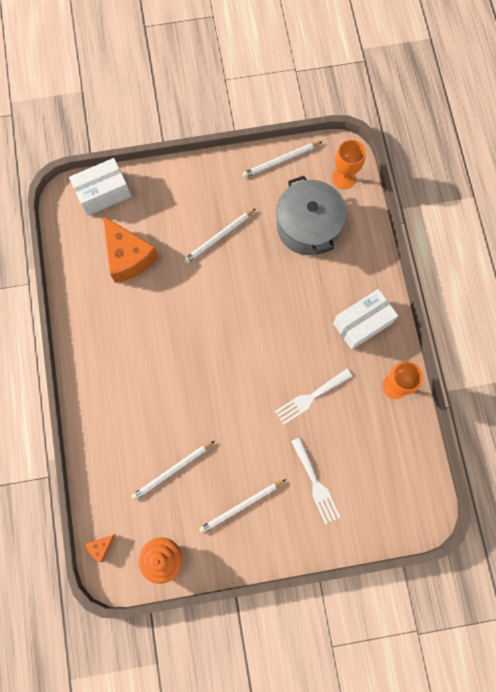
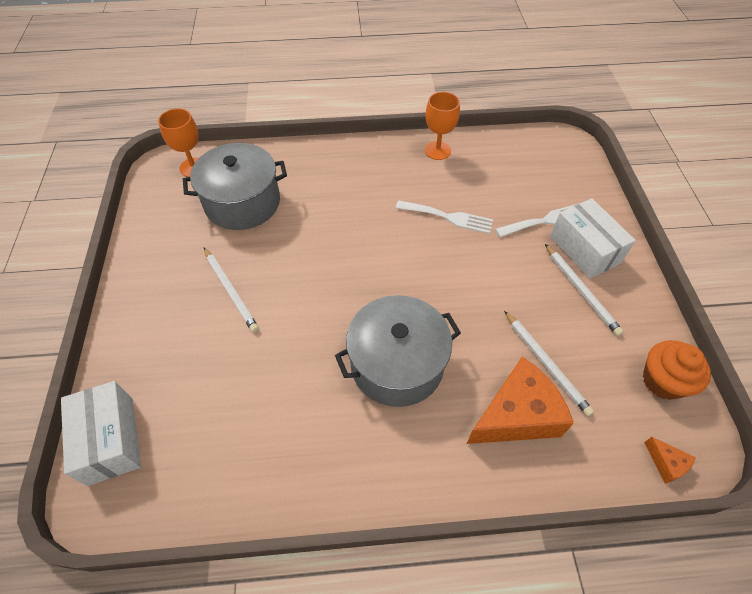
camera: 85 degrees left, 20 degrees down
(128, 257) = (229, 407): orange cheese -> orange cheese (516, 415)
(165, 362) = (397, 364): none -> grey pot
(281, 161) = (148, 220): white pencil -> none
(310, 397) = (448, 217): white fork -> white fork turned 45 degrees counterclockwise
(362, 323) = (367, 168): white box -> white box (584, 249)

